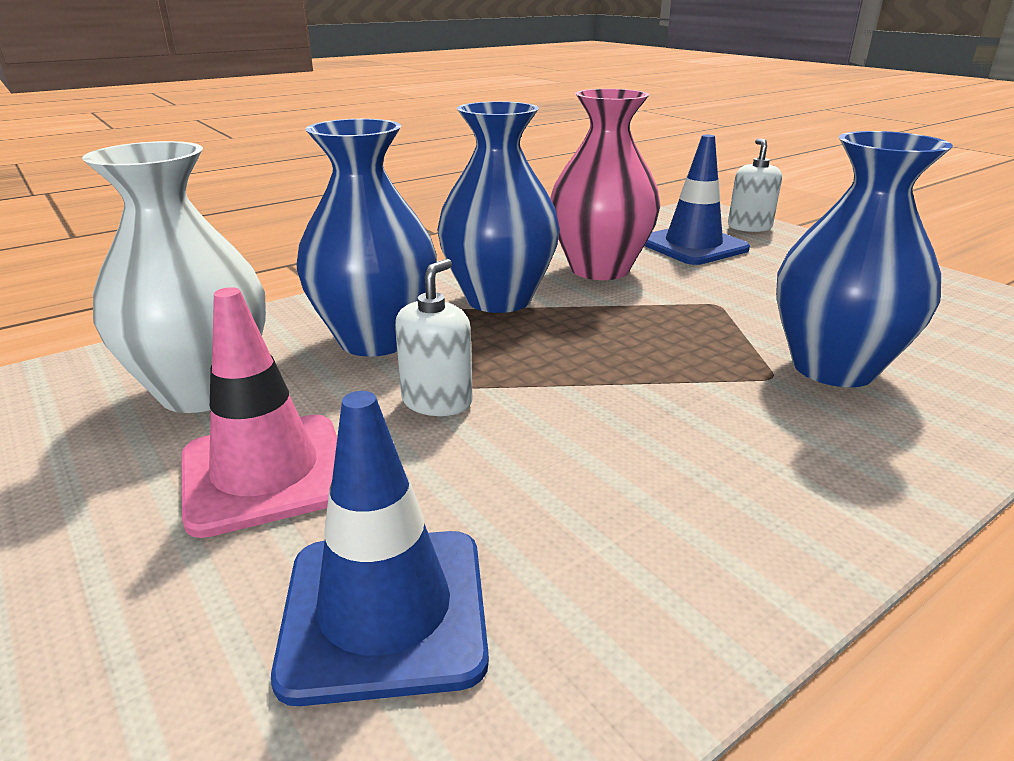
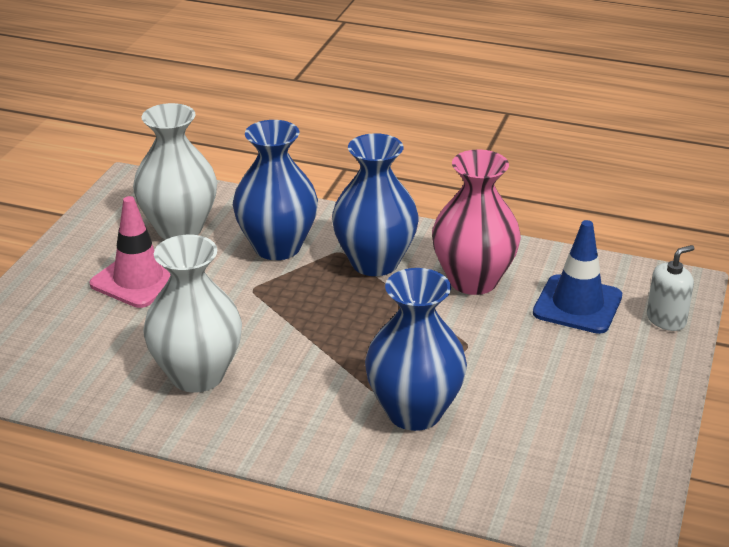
camera: 55 degrees right, 5 degrees up
(385, 611) = (90, 346): blue traffic cone -> none
(437, 401) = (235, 294): white soap dispenser -> none
(613, 506) = (197, 375): none -> white vase

